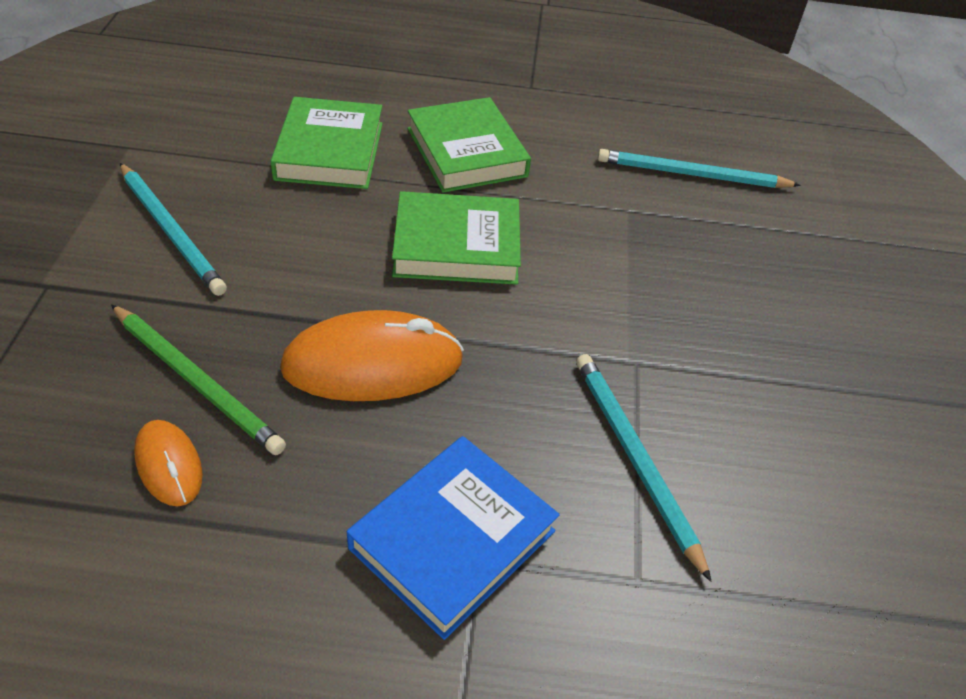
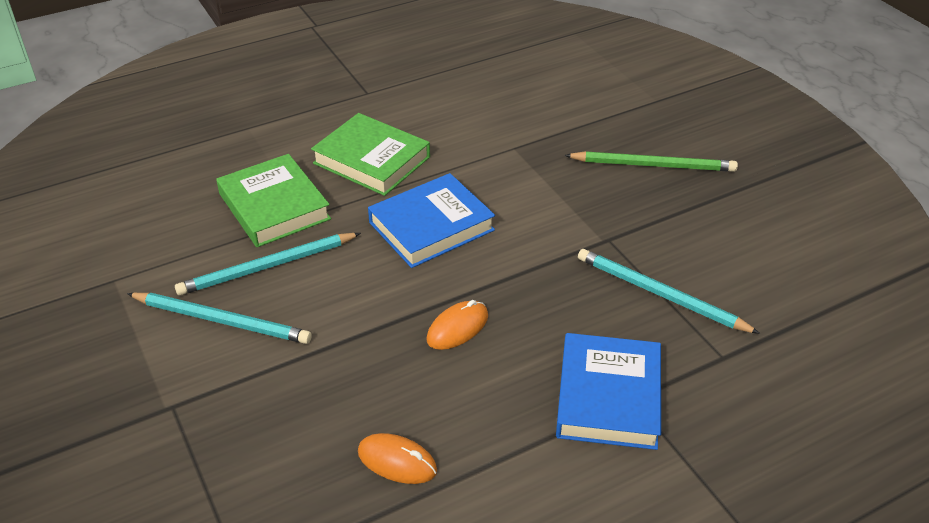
camera: 30 degrees left, 5 degrees down
(196, 381) = (356, 403): green pencil -> green pencil (653, 165)
(373, 364) = (457, 328): orange mouse -> orange mouse, size x0.53
(456, 246) = (431, 226): green book -> blue book
(692, 174) = (530, 105): turquoise pencil -> turquoise pencil (267, 267)

